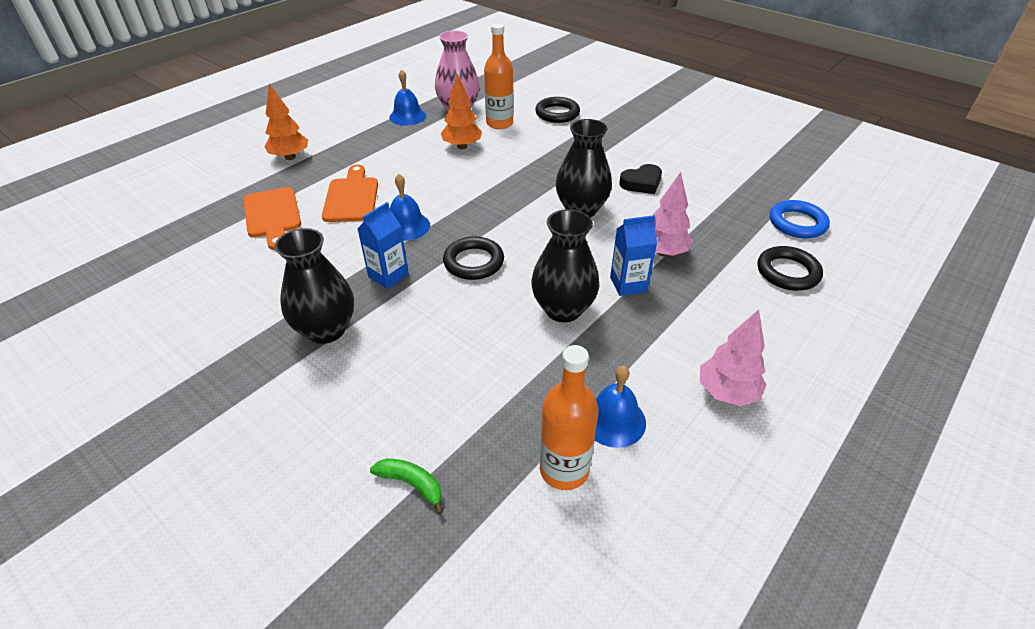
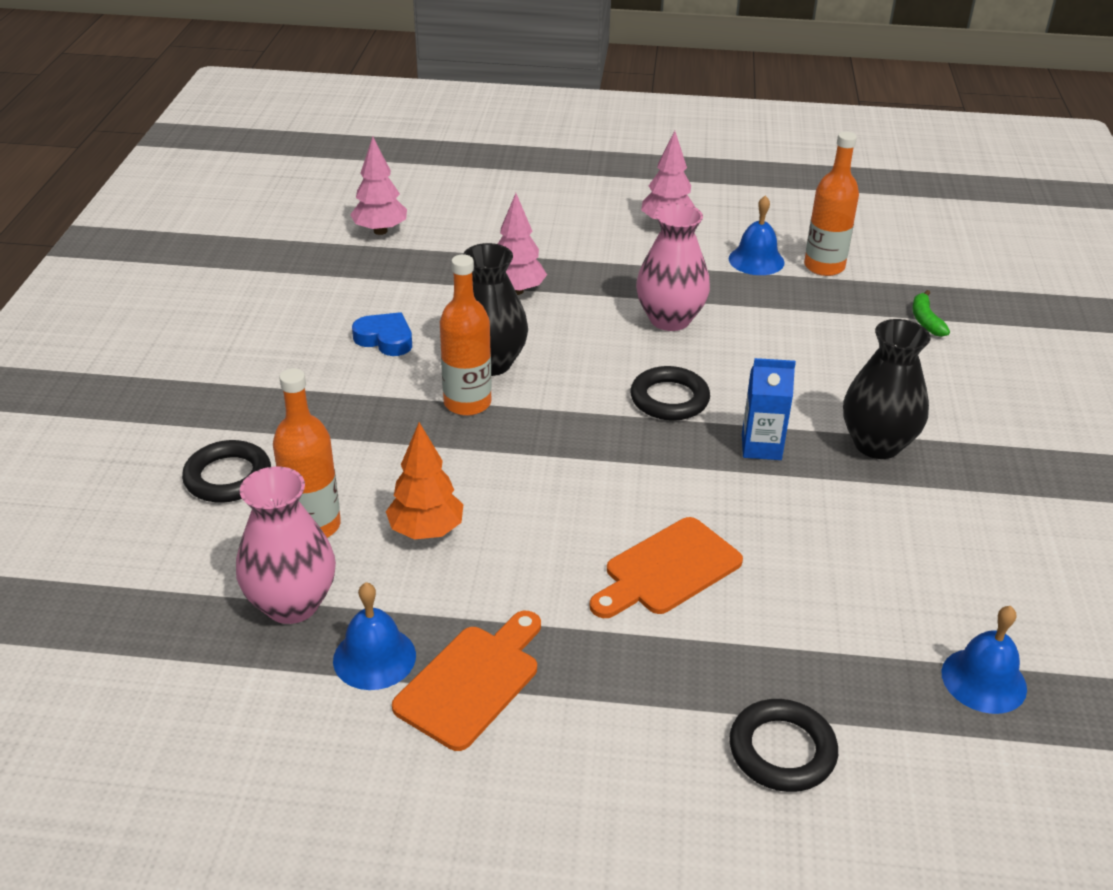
camera: 125 degrees left, 5 degrees down
(273, 215) = (790, 623): orange cutting board -> orange cutting board (471, 681)
(290, 157) = (648, 724): orange tree -> none
(406, 226) = (668, 481): blue bell -> blue bell (984, 680)
(548, 189) = (467, 403): none -> orange bottle
(563, 309) = (670, 319): black vase -> pink vase
(628, 284) = (591, 296): blue carton -> none
(641, 183) = (385, 339): black heart -> blue heart
(787, 272) = (476, 223): black ring -> black ring (782, 750)
(797, 223) = (380, 231): blue ring -> pink tree

